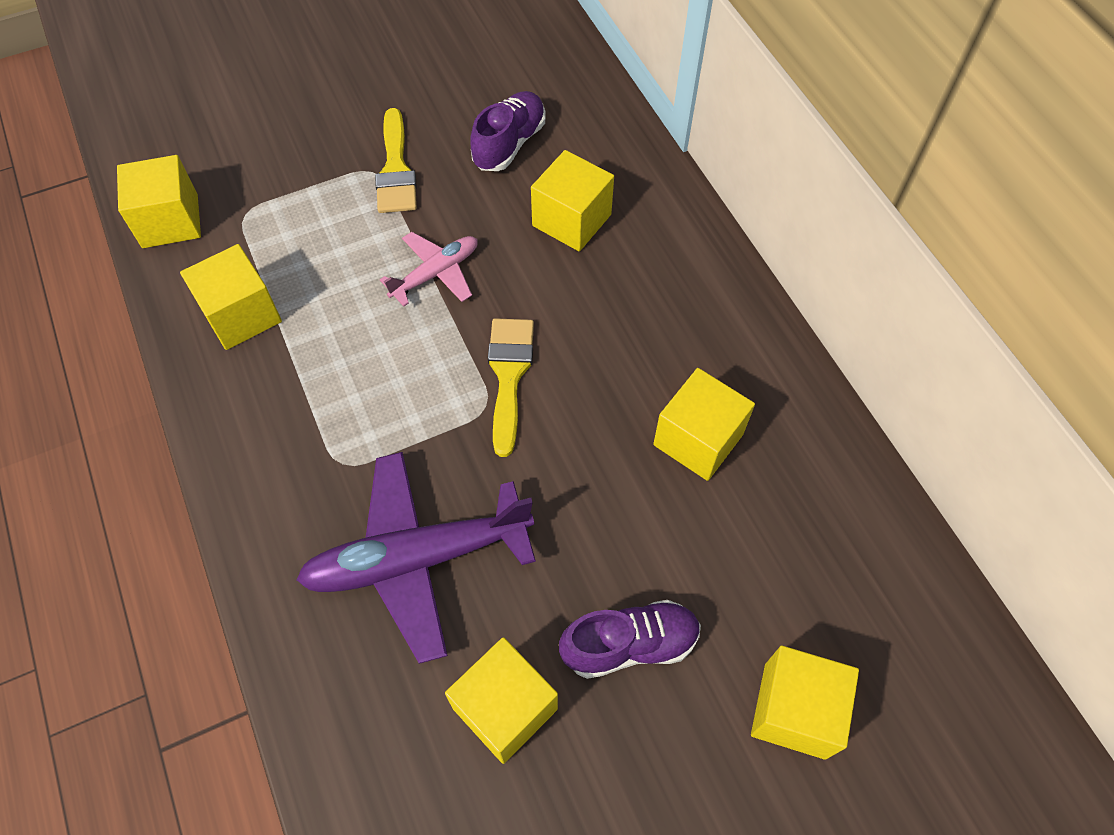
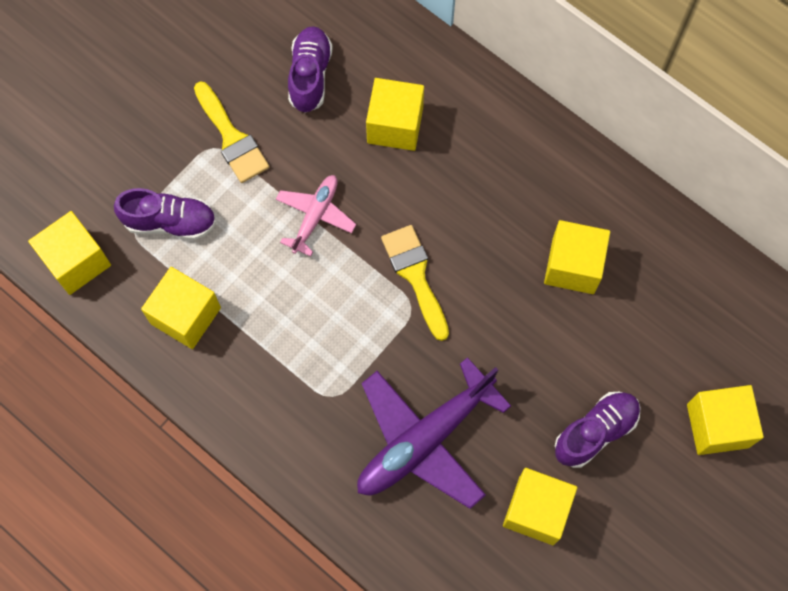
camera: 25 degrees left, 10 degrees up
(285, 221) = (170, 222): none -> purple shoe

